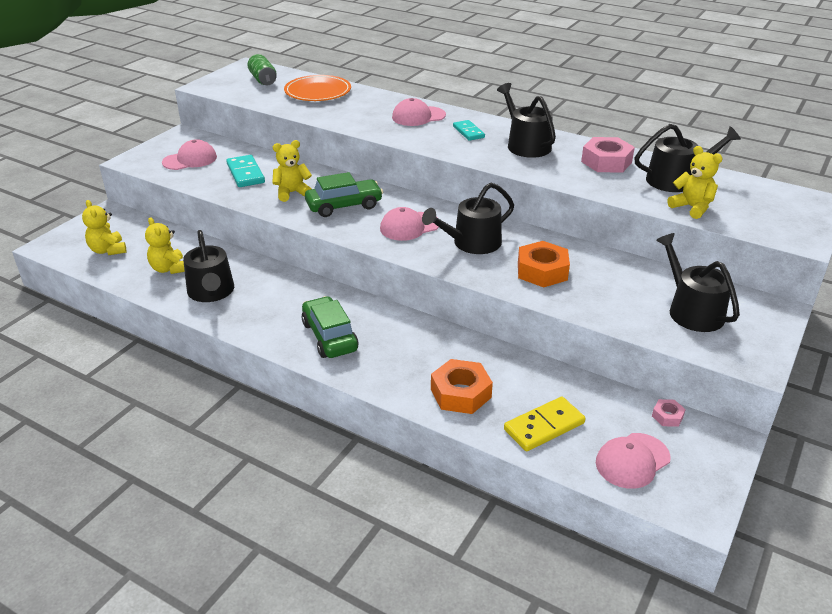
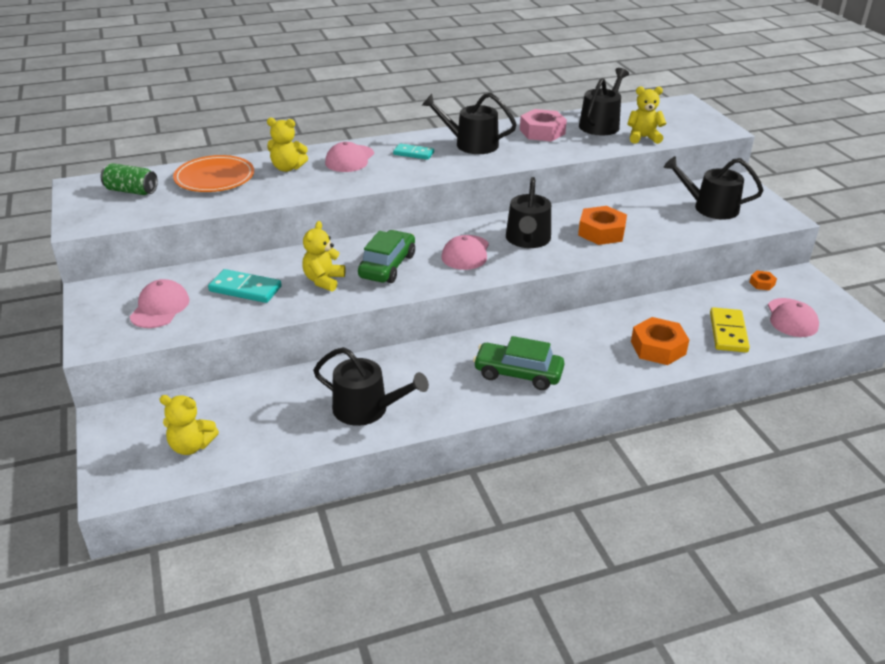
camera: 50 degrees left, 0 degrees up
(169, 269) = (289, 418): yellow teddy bear -> yellow teddy bear (287, 168)
(667, 416) = (762, 283): pink nut -> orange nut

